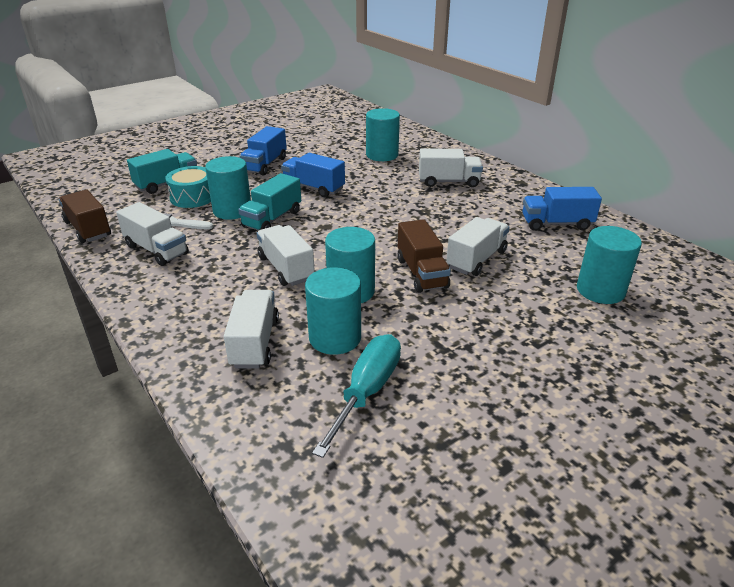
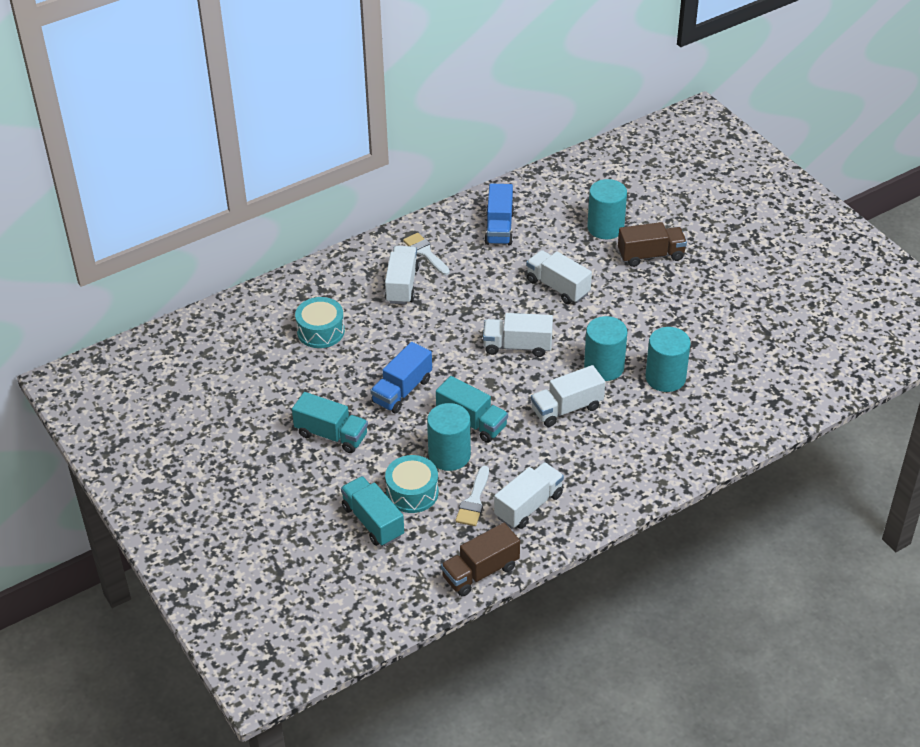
camera: 85 degrees left, 10 degrees up
(254, 342) = (672, 423): white truck -> white truck (517, 346)
(265, 165) = (331, 435): blue truck -> turquoise truck
(367, 391) = (723, 363): turquoise screwdriver -> none
(382, 155) = (320, 331): turquoise cylinder -> turquoise drum
(421, 273) = (578, 322): brown truck -> brown truck (650, 255)
(498, 189) = (425, 253): none -> white brush

